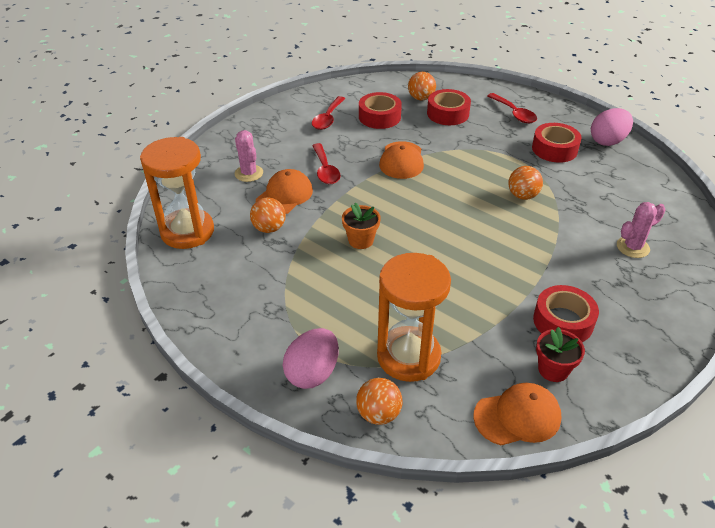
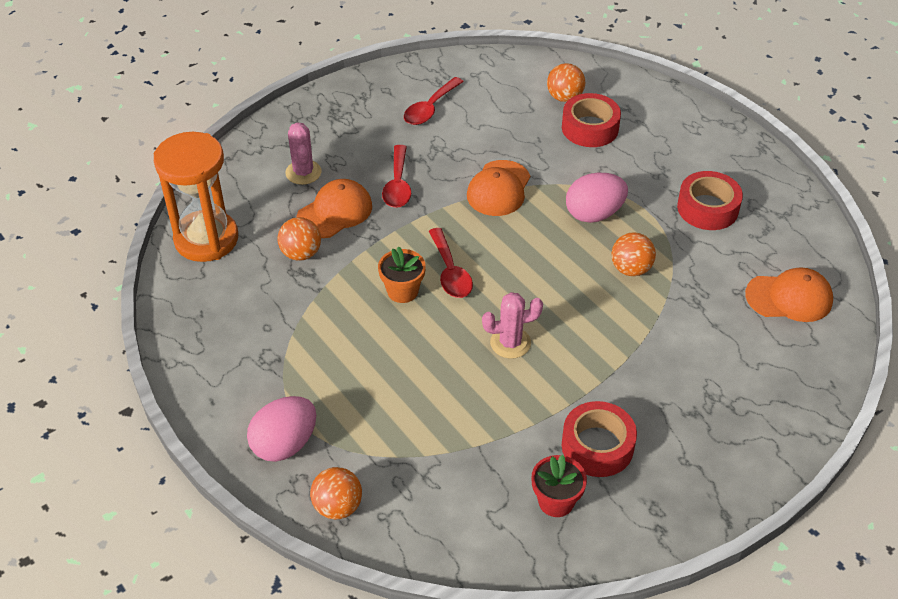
camera: 15 degrees right, 5 degrees up
(379, 117) = (497, 117): red tape -> none
(408, 356) = (398, 449): orange hourglass -> none
(514, 113) = (680, 143): red spoon -> red spoon (450, 271)
(517, 416) = (488, 545): orange cap -> orange cap (789, 297)
(607, 141) = (787, 209): pink egg -> pink egg (594, 214)
(632, 247) = (736, 369): pink cactus -> pink cactus (510, 343)

